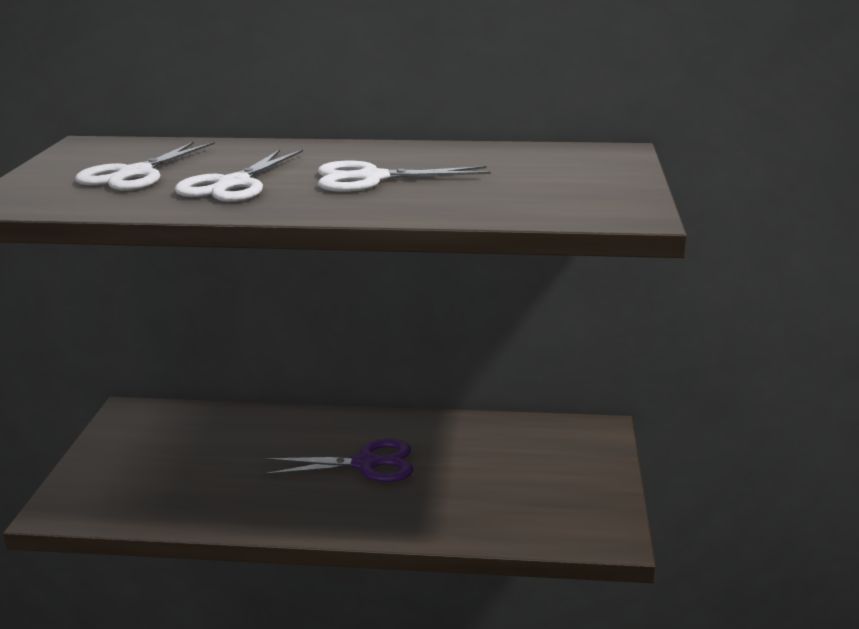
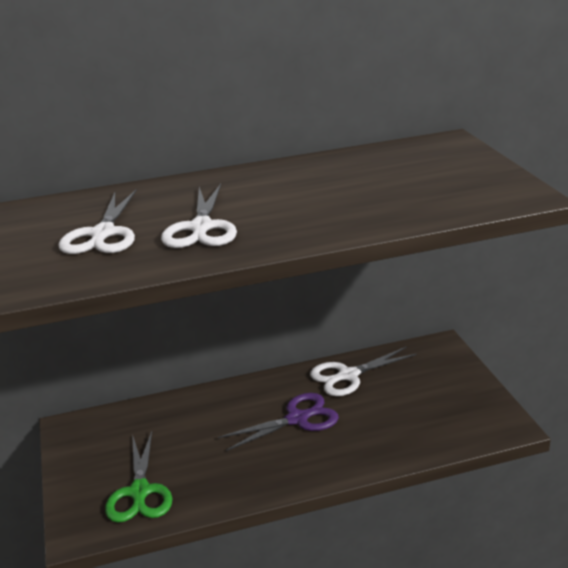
camera: 20 degrees left, 5 degrees up
(144, 491) = (140, 492): none -> green scissors
(370, 179) = (303, 200): white scissors -> white scissors (348, 376)

